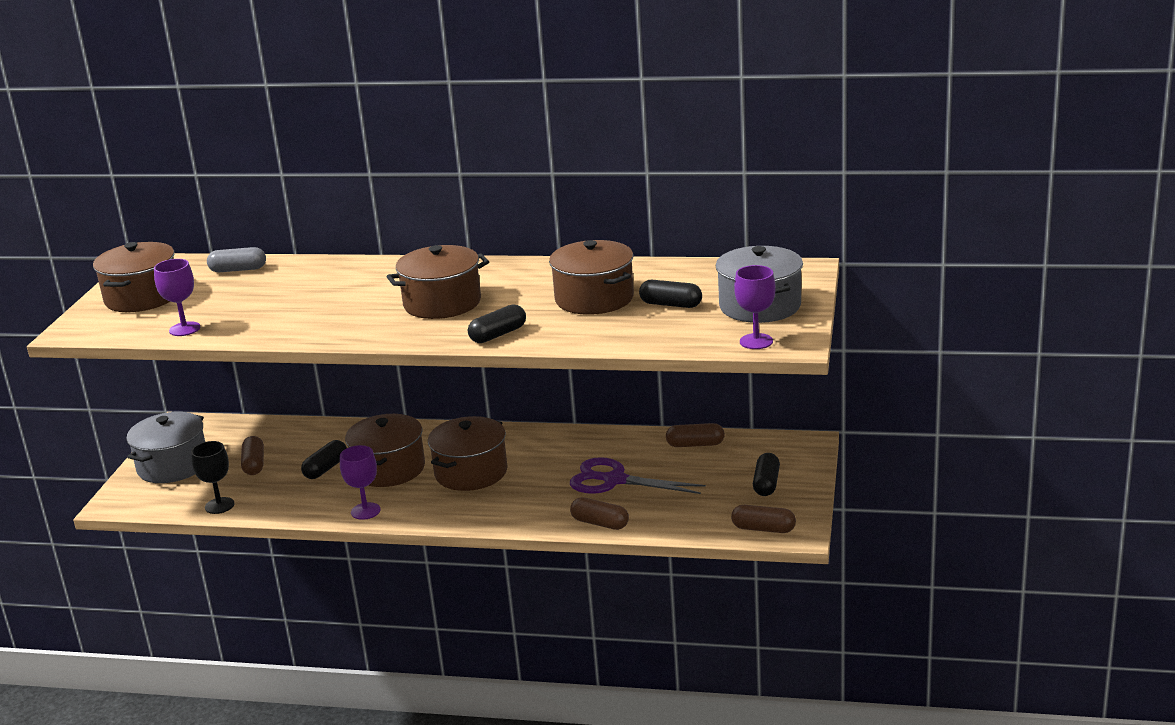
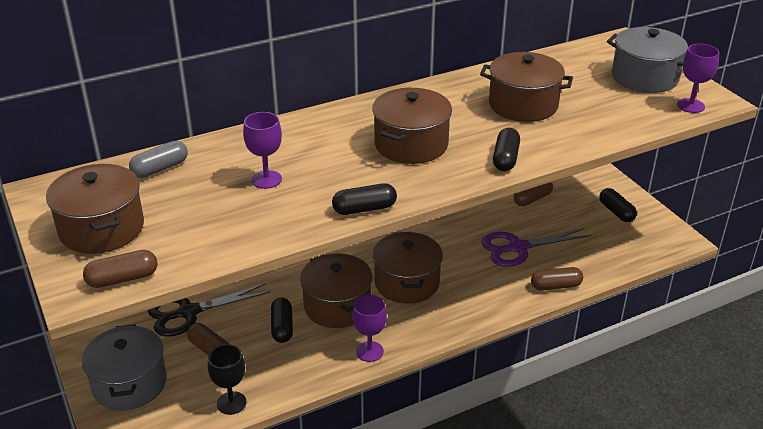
camera: 40 degrees left, 10 degrees up
(184, 329) = (208, 247): purple goblet -> purple goblet (266, 179)
(274, 433) = (188, 312): none -> black scissors
(671, 304) = (585, 94): black capsule -> black capsule (364, 209)
(763, 529) = (660, 246): brown capsule -> brown capsule (122, 279)

